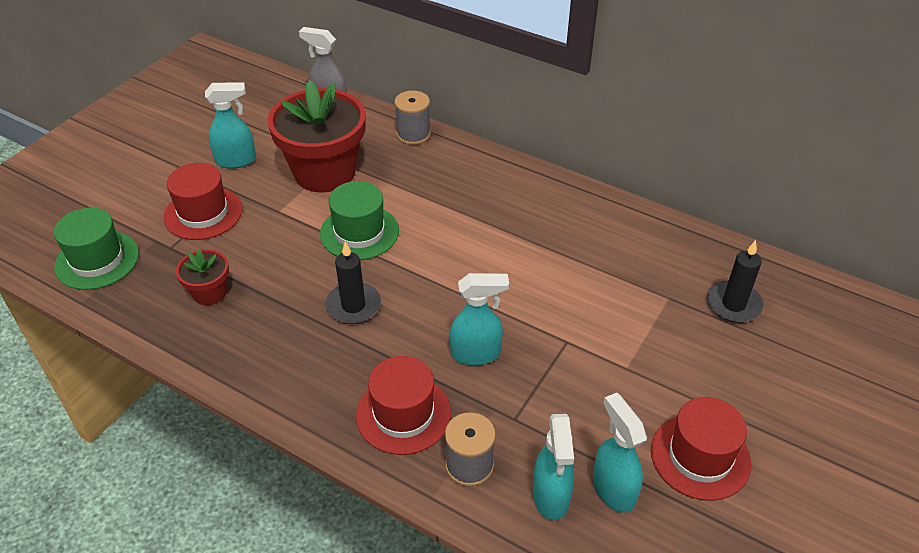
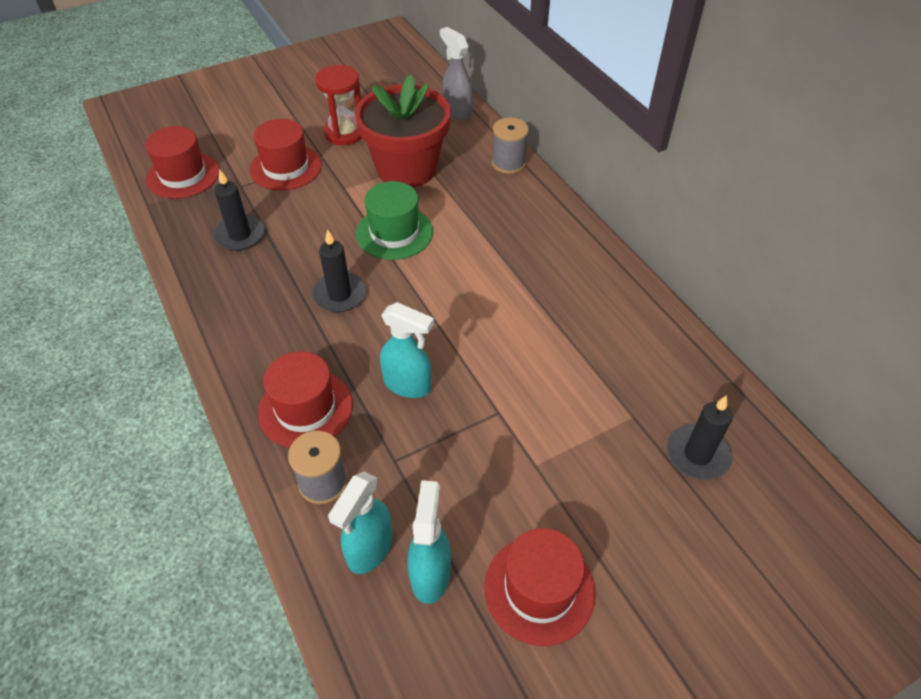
camera: 30 degrees right, 5 degrees up
(97, 260) = (183, 175): green hat -> red hat
(209, 293) = (240, 235): red flower pot -> black candle
(236, 161) = (344, 133): turquoise spray bottle -> red hourglass

